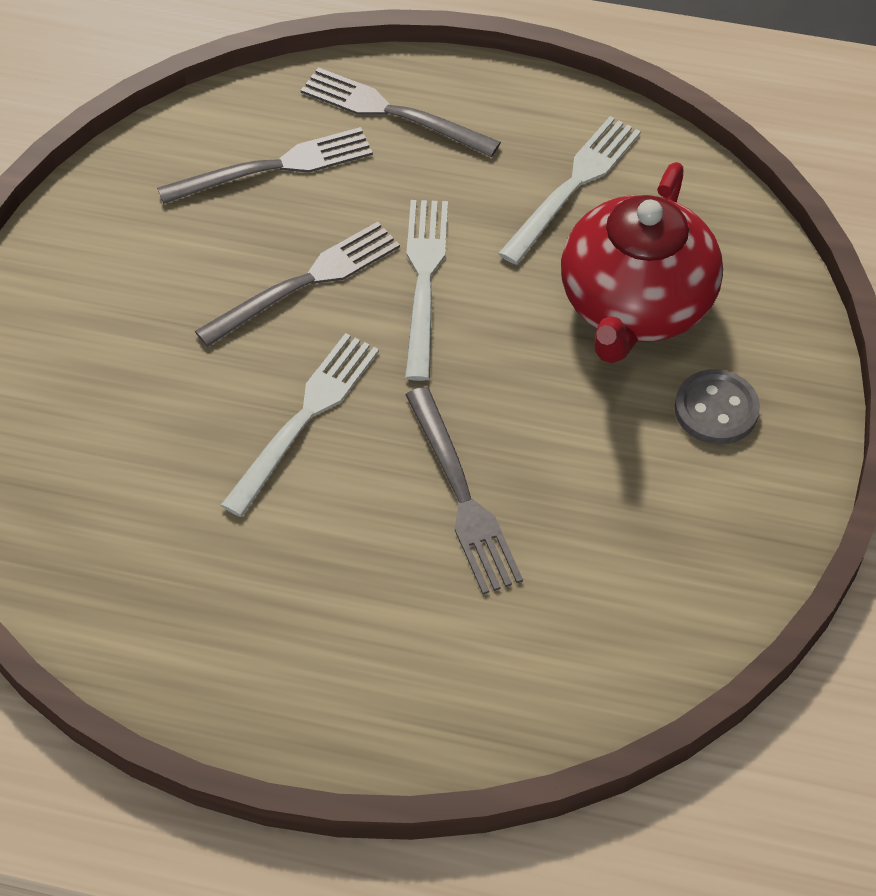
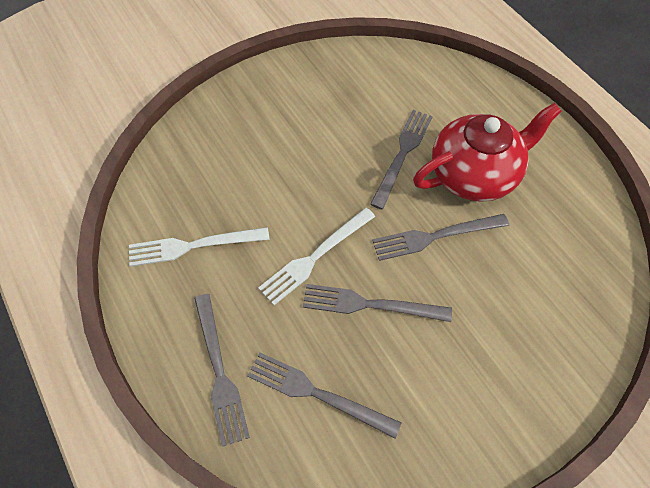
camera: 135 degrees left, 5 degrees up
(305, 417) = (435, 236): white fork -> grey fork
(635, 305) = (244, 170): red teapot -> red teapot (474, 174)
(716, 409) = (270, 110): grey button -> none

